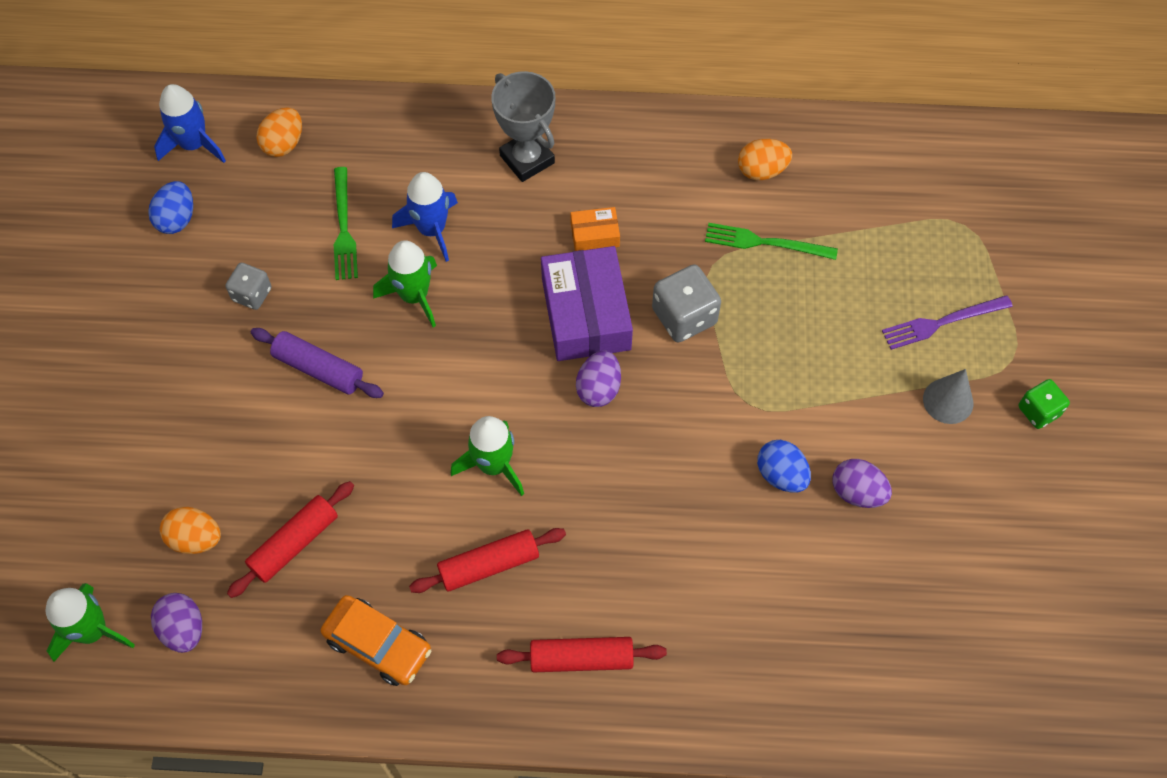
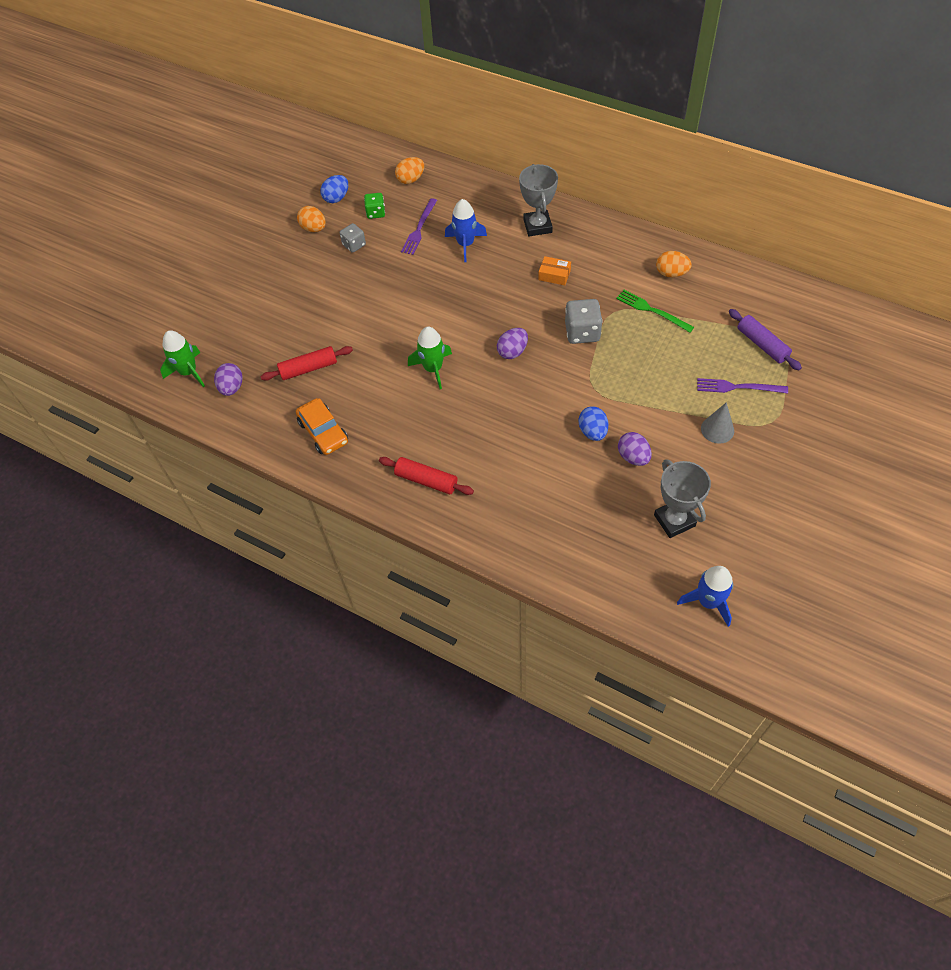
camera: 30 degrees right, 5 degrees down
(194, 145) = (365, 166): blue rocket -> blue rocket (708, 601)
(195, 539) = (261, 348): orange egg -> orange egg (314, 228)
(318, 369) = (368, 291): purple rolling pin -> purple rolling pin (762, 344)
(344, 228) = (419, 229): green fork -> purple fork
(414, 296) = (437, 273): green rocket -> none
(489, 565) = (403, 416): red rolling pin -> none
(586, 314) = (526, 312): purple box -> none
(961, 569) = (674, 520): none -> grey trophy
(1038, 411) = (772, 455): green dice -> green dice (376, 213)

